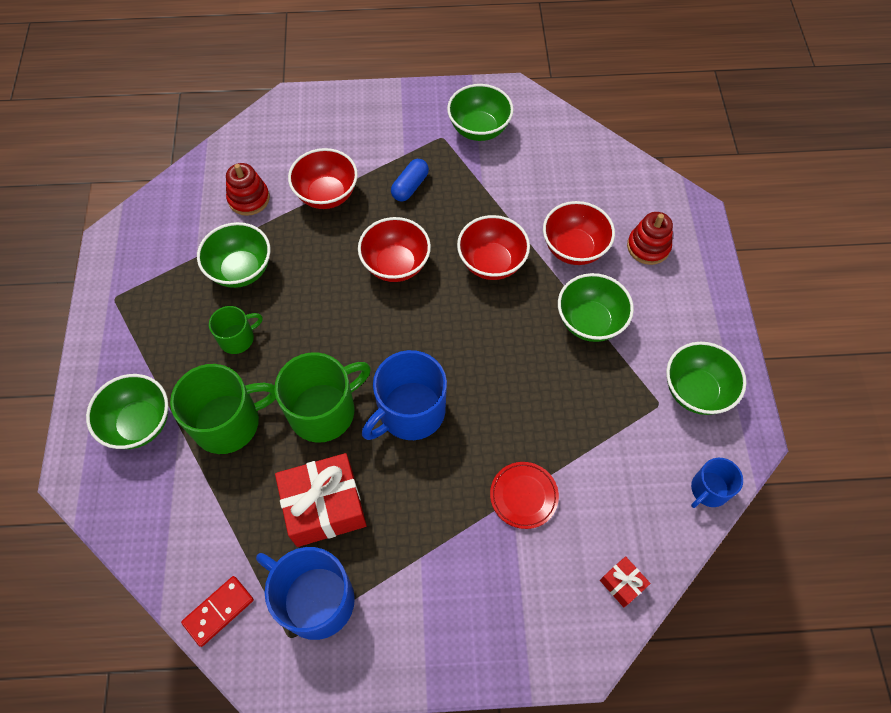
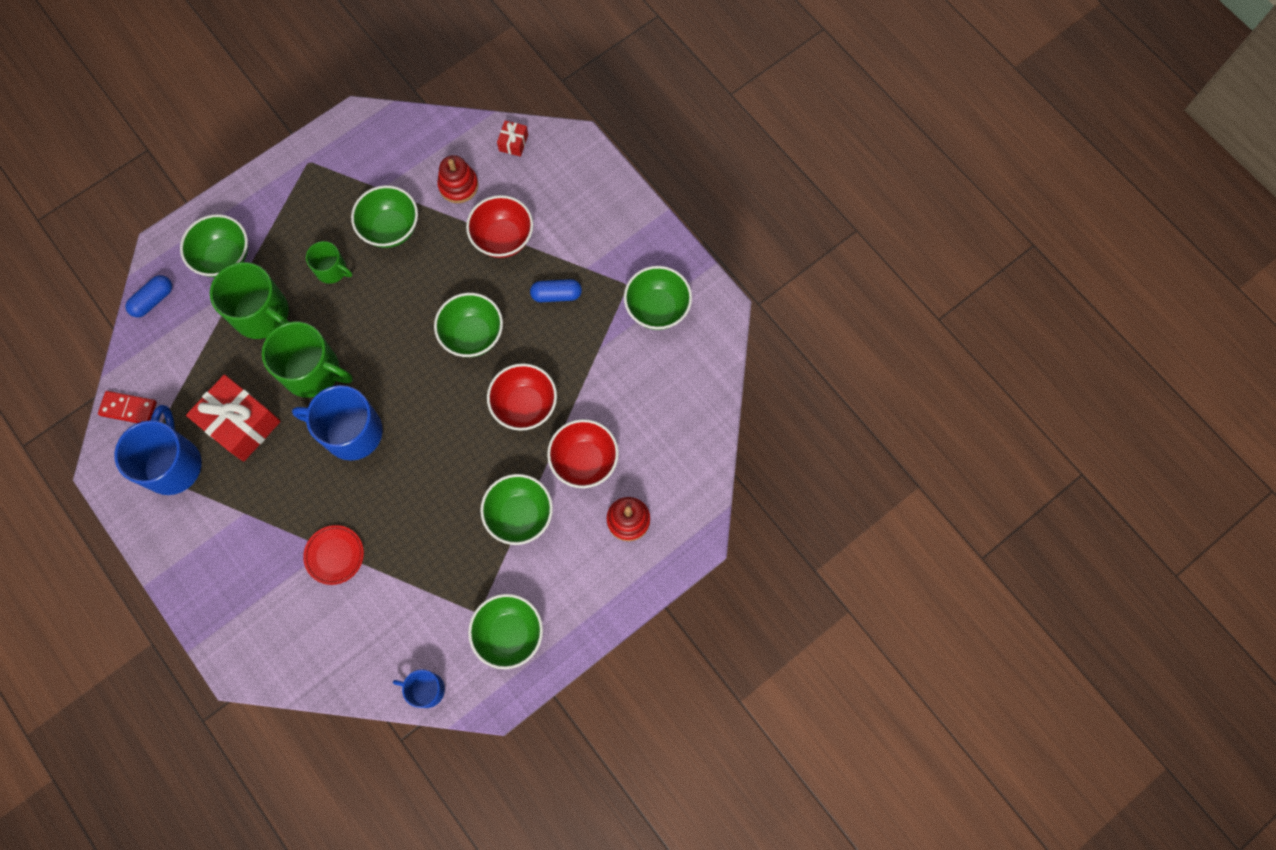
camera: 55 degrees right, 10 degrees up
(122, 517) = (153, 300): none -> blue capsule
(396, 265) = (472, 335): red bowl -> green bowl
(622, 583) = (309, 665): red gift -> red gift (513, 143)

